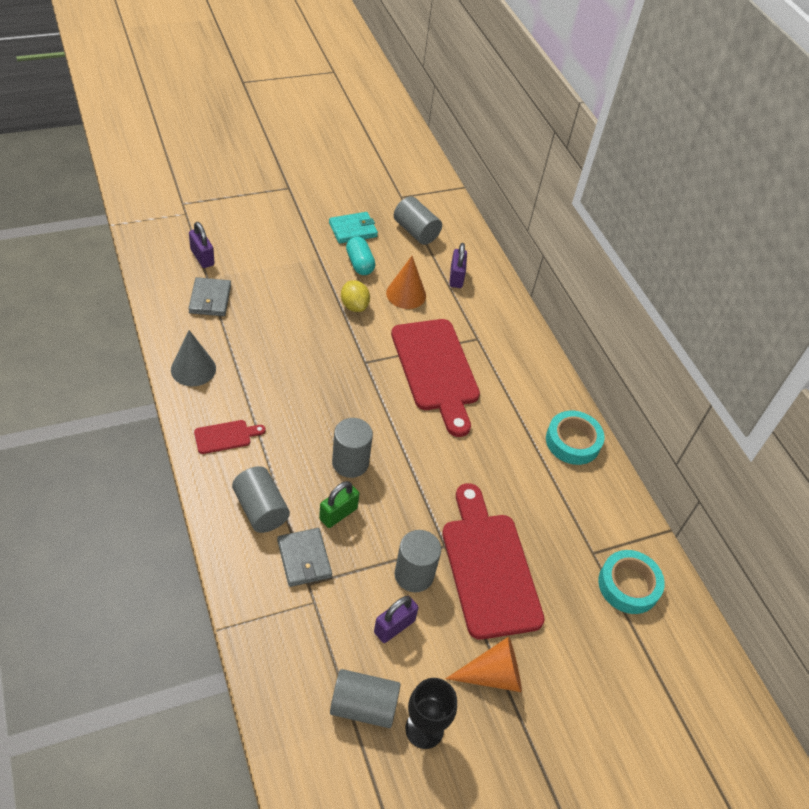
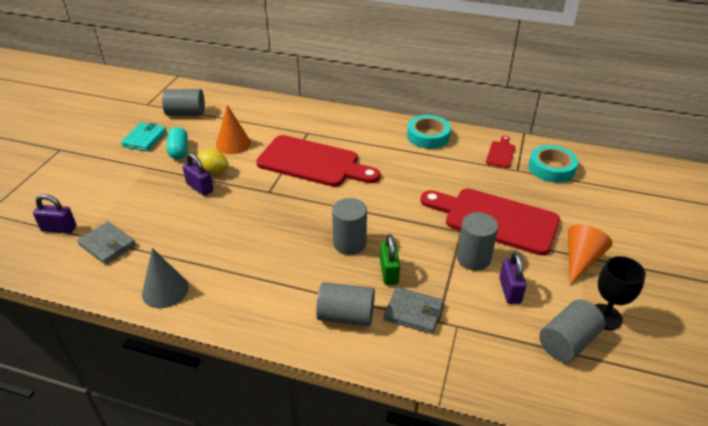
camera: 45 degrees left, 10 degrees down
(226, 436) = (255, 303): red cutting board -> red cutting board (501, 153)
(359, 264) = (179, 151): turquoise capsule -> turquoise capsule turned 60 degrees clockwise
(456, 277) = (247, 116): purple padlock -> purple padlock (200, 187)

